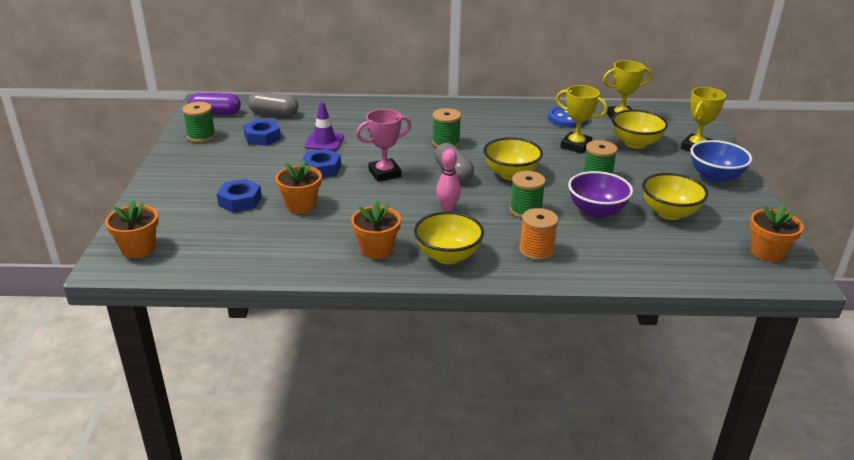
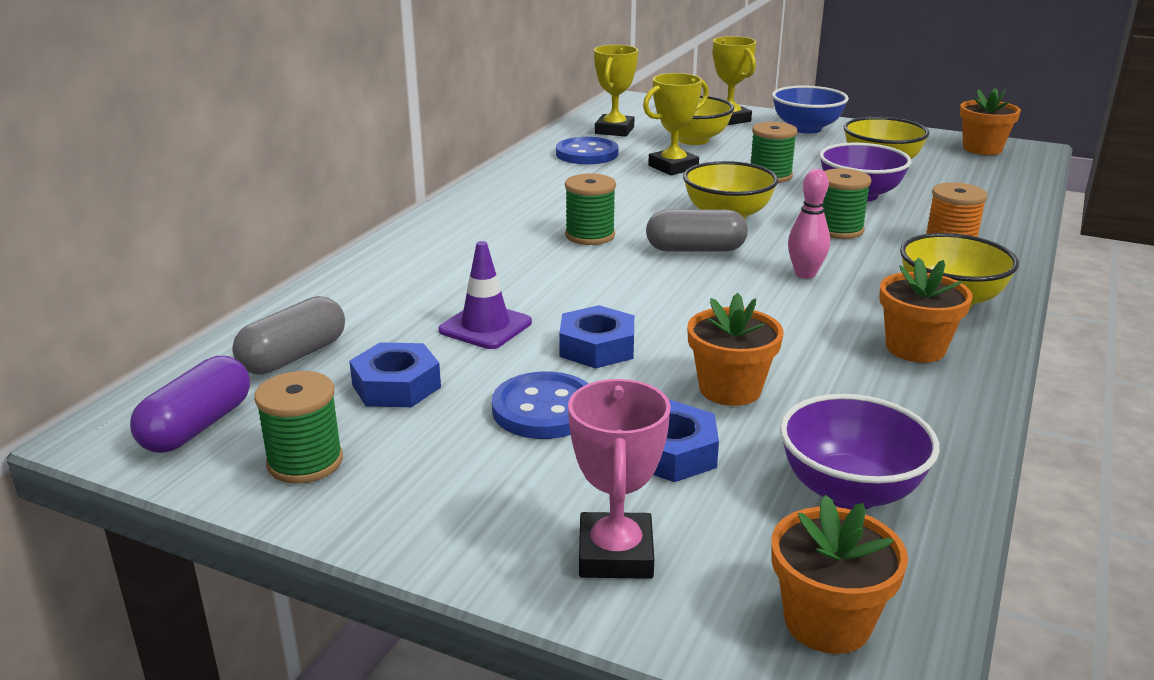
camera: 65 degrees left, 5 degrees down
(228, 244) = (849, 491): none -> purple bowl
(260, 169) = (544, 409): none -> blue button
(384, 173) = (659, 297): pink trophy -> pink trophy (615, 554)

